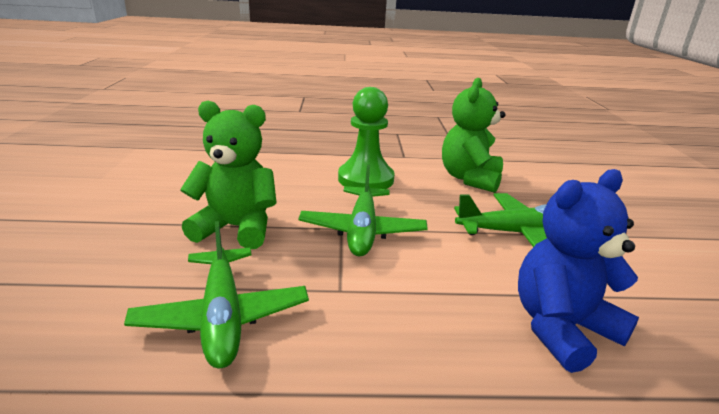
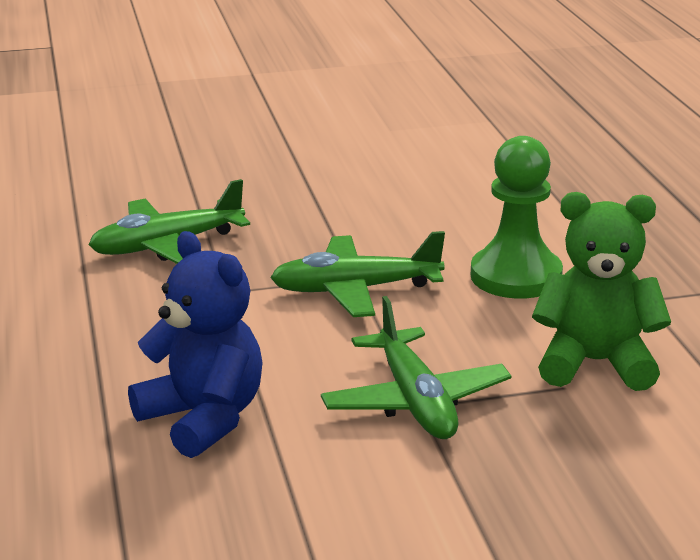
camera: 80 degrees right, 0 degrees up
(236, 228) = (318, 220): green teddy bear -> none

